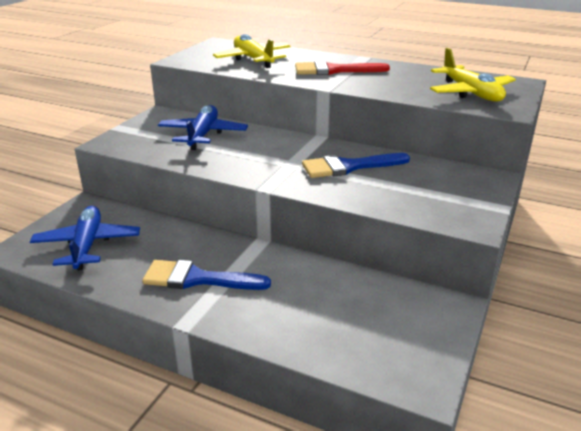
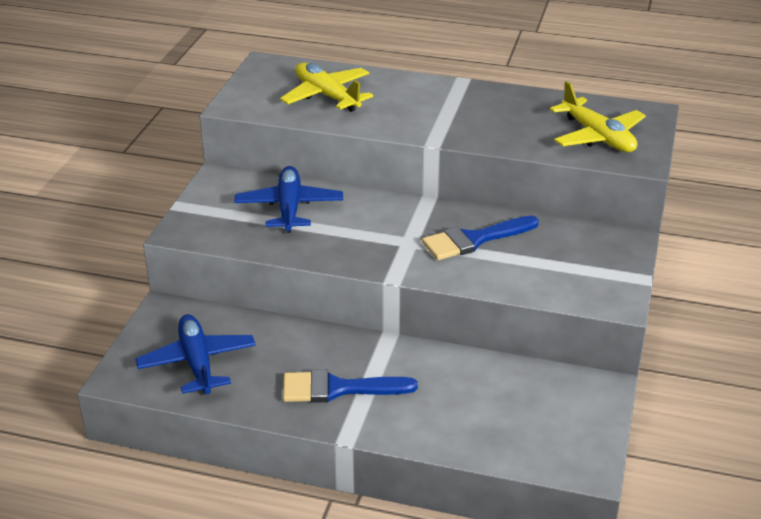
camera: 10 degrees left, 5 degrees up
(334, 70) = (433, 109): red brush -> none

